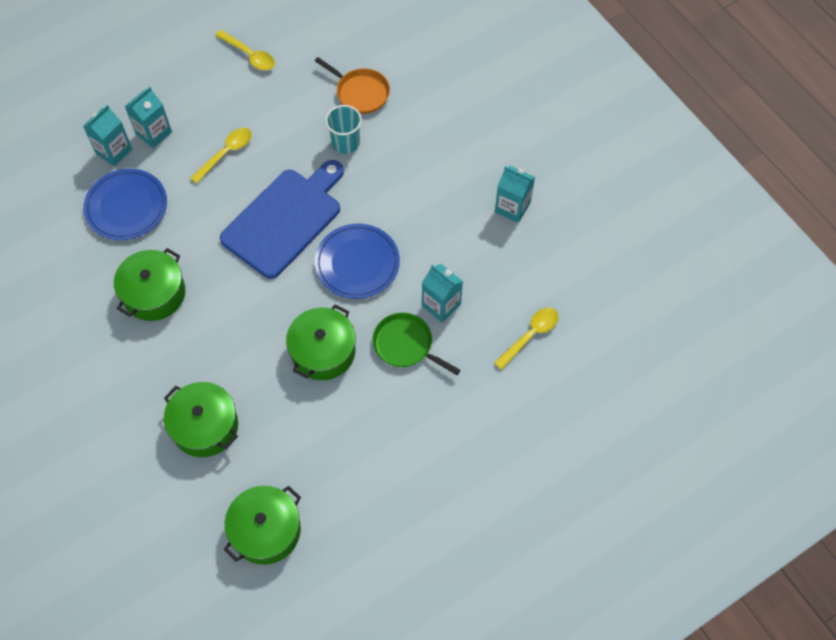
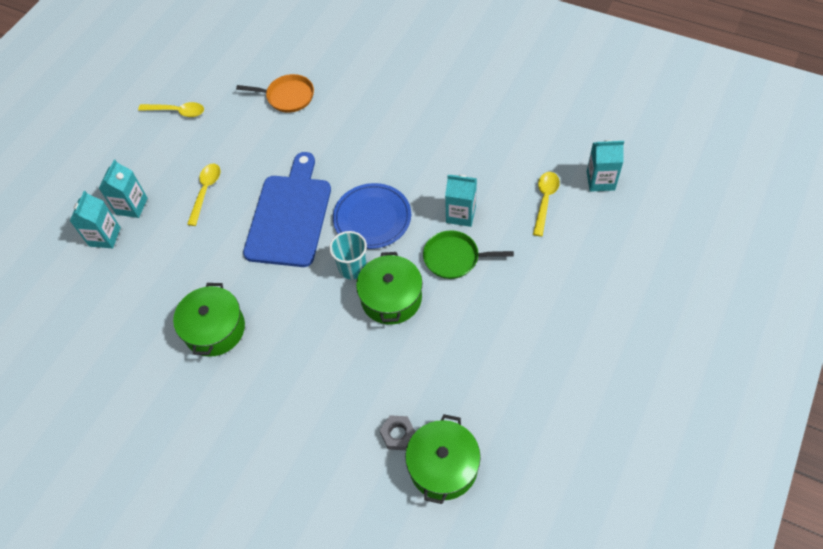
camera: 25 degrees left, 5 degrees down
(126, 207) = (144, 274): blue plate -> none
(205, 426) = (332, 411): green pot -> none
(247, 480) = (398, 434): none -> grey nut
(345, 143) = (301, 137): turquoise cup -> turquoise cup (352, 268)
(512, 207) = (464, 119): turquoise carton -> turquoise carton (600, 181)

